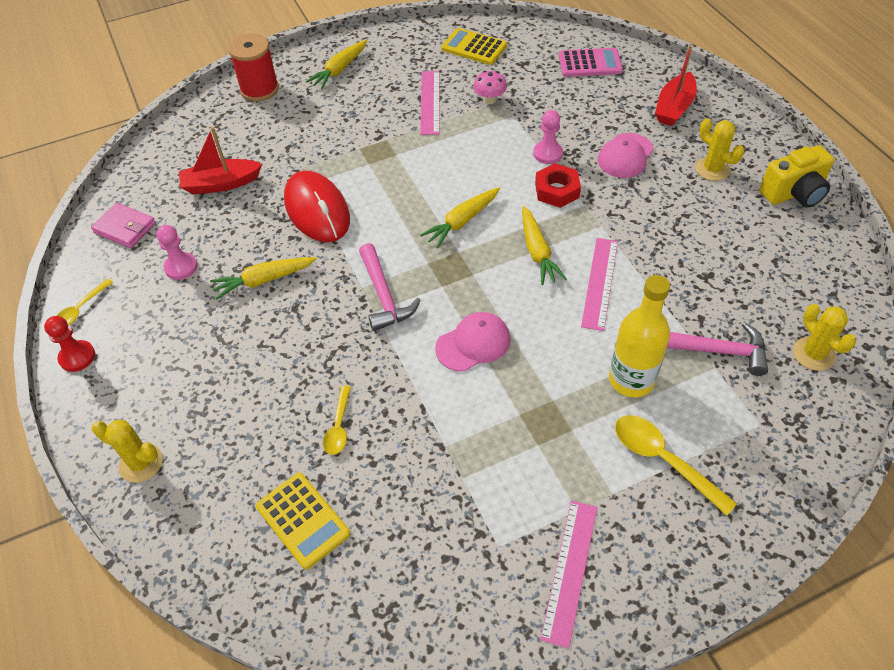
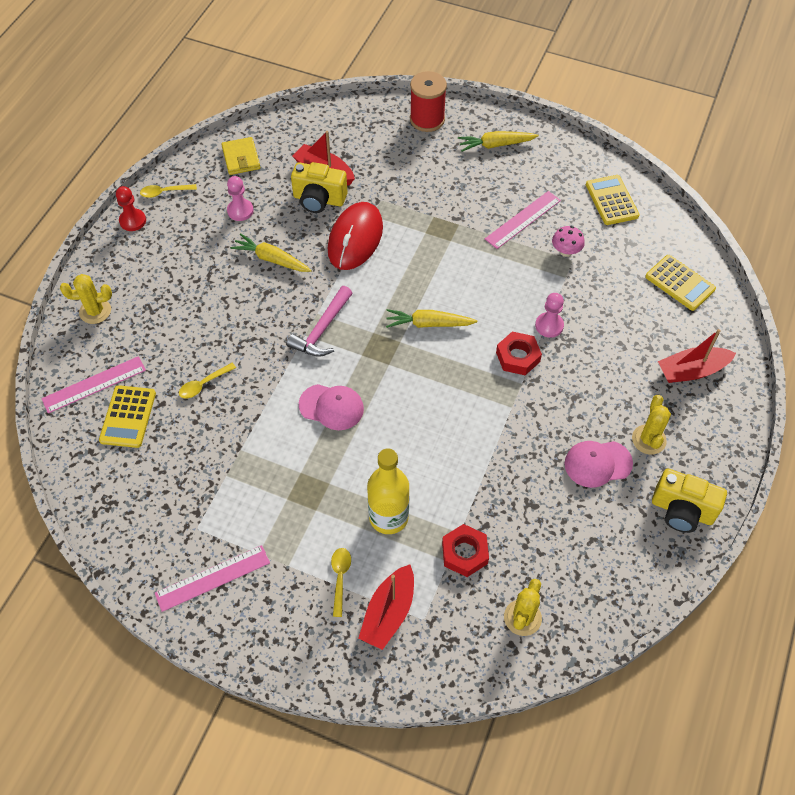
camera: 45 degrees right, 5 degrees up
(125, 228) = (241, 158): pink wallet -> yellow wallet
(141, 463) = (95, 311): yellow cactus -> yellow cactus turned 75 degrees counterclockwise
(244, 206) = (319, 199): none -> yellow camera
(537, 252) = (446, 387): yellow carrot -> none
(590, 63) = (680, 283): pink calculator -> yellow calculator
(600, 283) = (456, 442): pink ruler -> pink ruler (94, 384)
(625, 156) = (600, 374): pink cap -> pink cap (597, 463)
(663, 460) = (340, 578): yellow spoon -> yellow spoon, size x0.61
(716, 350) = (464, 553): pink hammer -> red nut
(732, 447) = (388, 613): none -> red boat

